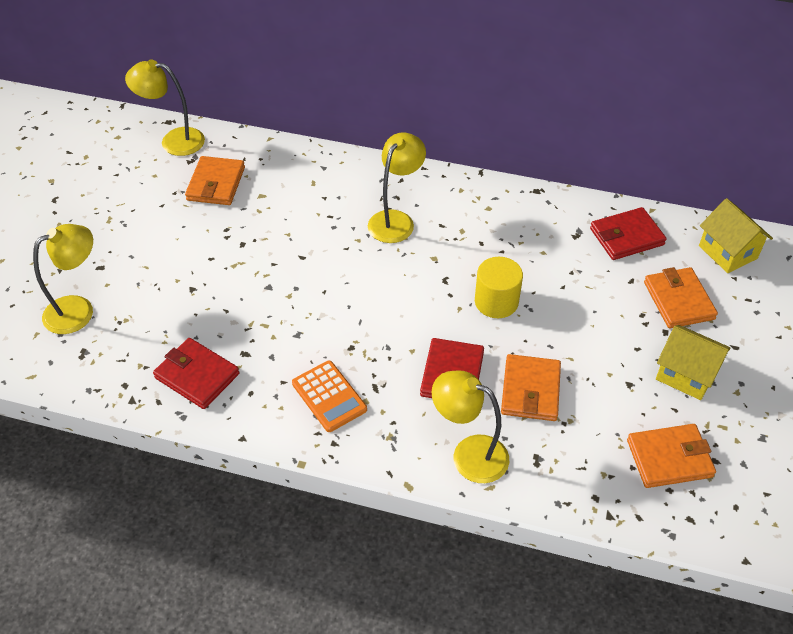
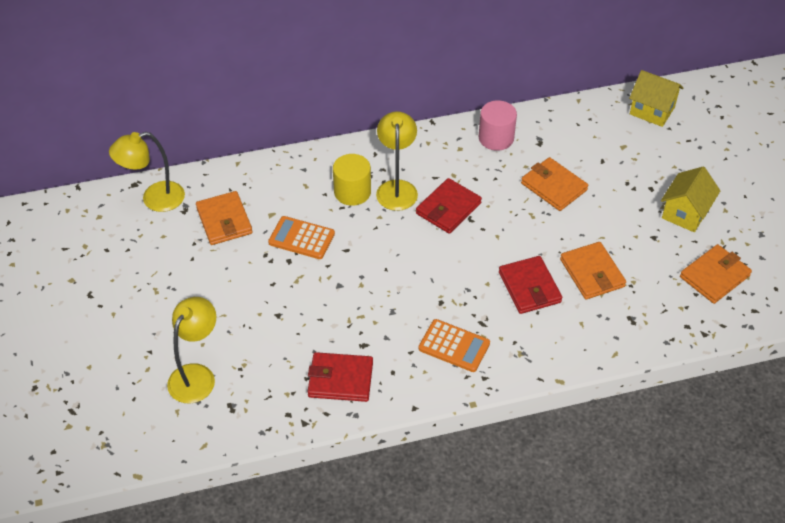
camera: 30 degrees left, 0 degrees up
(270, 228) = (301, 238): none -> orange calculator
(469, 454) = (584, 338): yellow lamp -> none
(496, 302) = (520, 219): yellow cylinder -> yellow cylinder (352, 192)
(533, 213) = (496, 138): none -> pink cylinder
(626, 237) = (576, 128): red wallet -> red wallet (448, 208)
(678, 300) = (644, 161): orange wallet -> orange wallet (553, 186)
(685, 374) = (685, 213): yellow house -> yellow house turned 60 degrees counterclockwise

